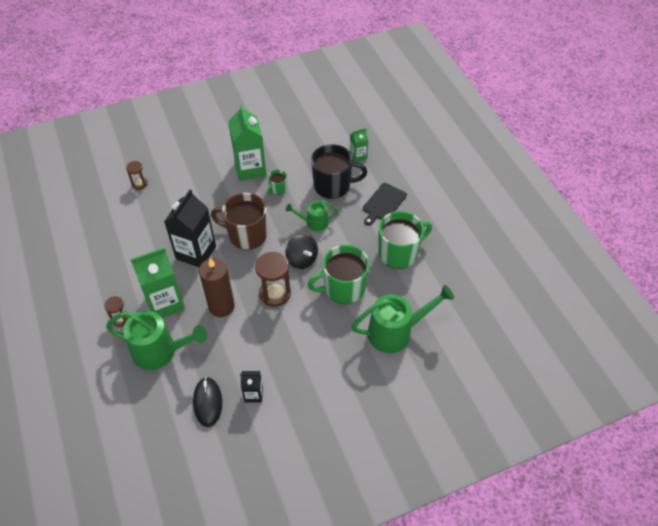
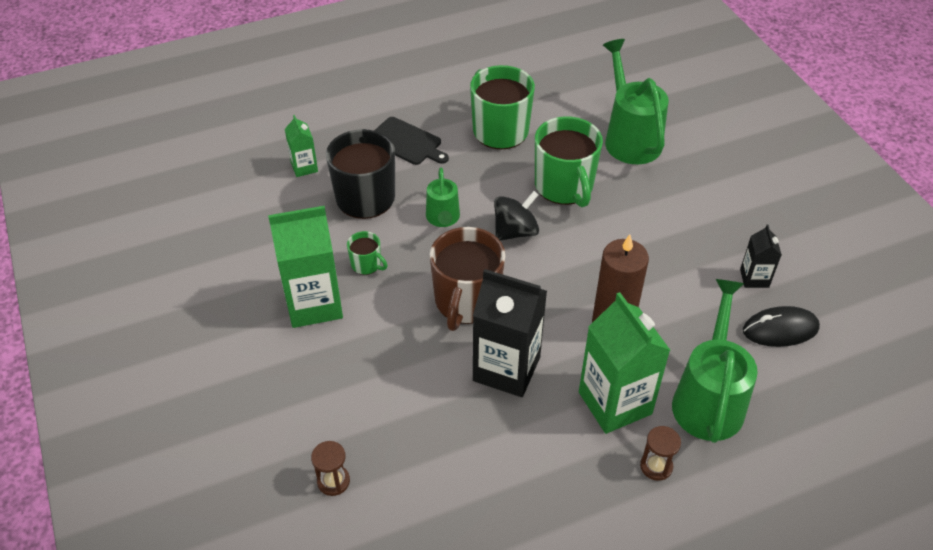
camera: 90 degrees left, 5 degrees down
(275, 293) = (581, 261): brown hourglass -> none

